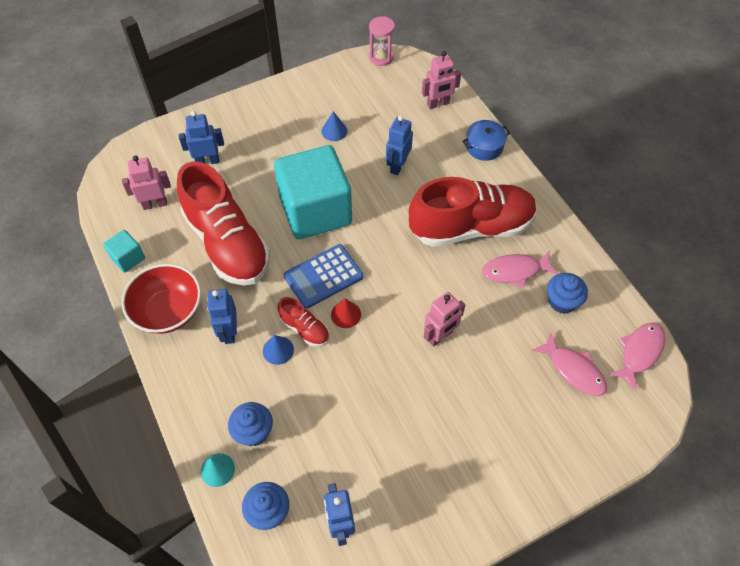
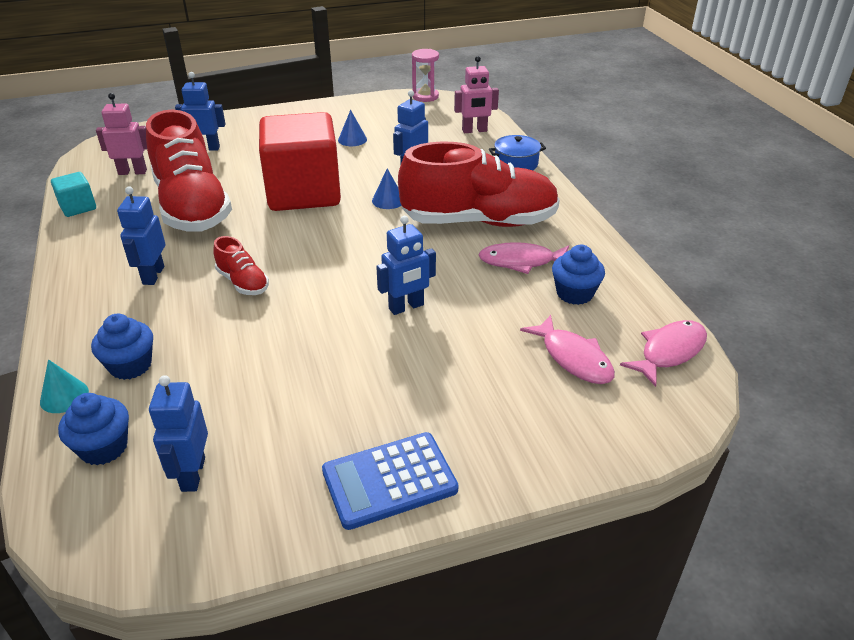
camera: 10 degrees right, 20 degrees down
(168, 311) = (95, 251): red bowl -> none
(278, 350) = (201, 297): blue cone -> blue cone (388, 200)
(315, 211) = (303, 193): turquoise cube -> red cube
(323, 276) = (287, 243): blue calculator -> blue calculator (389, 481)
(346, 314) = (298, 276): red cone -> none
(440, 336) = (406, 307): pink robot -> blue robot

